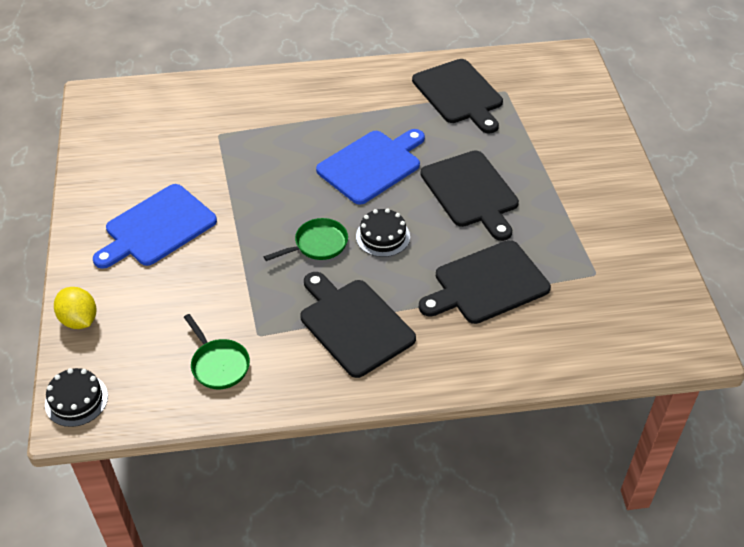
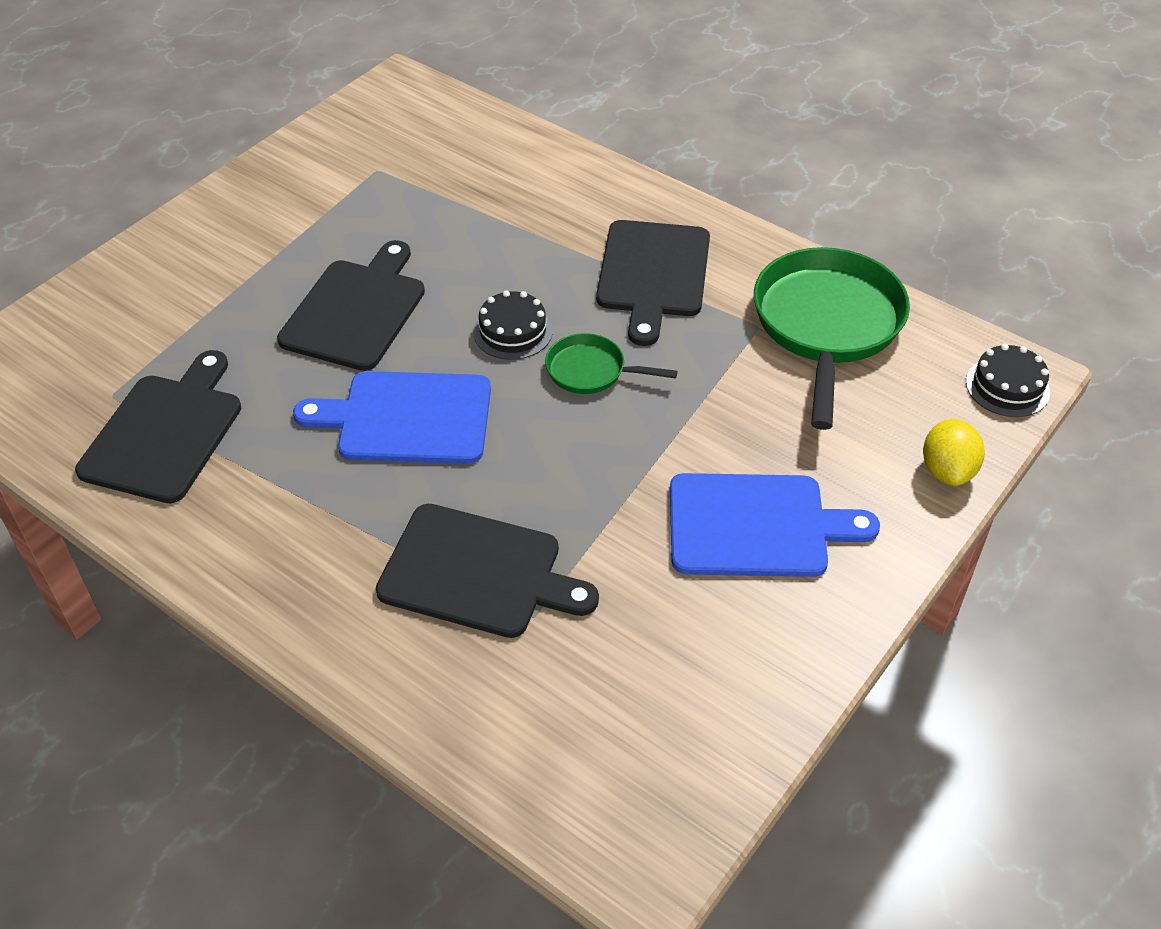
camera: 135 degrees left, 0 degrees up
(218, 364) = (827, 325): green pan -> green pan, size x2.02
(487, 284) = (482, 224): black cutting board -> black cutting board (477, 573)

